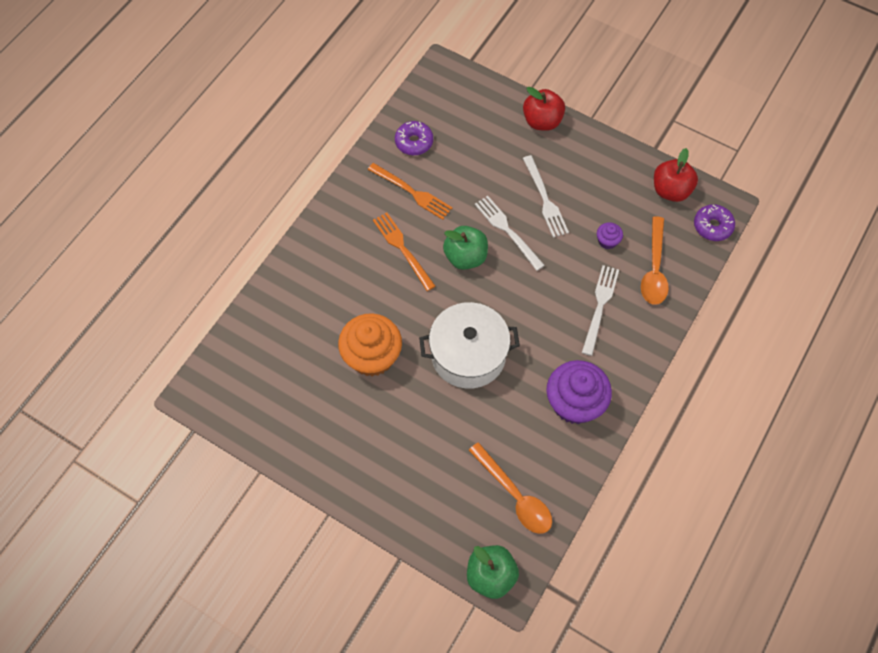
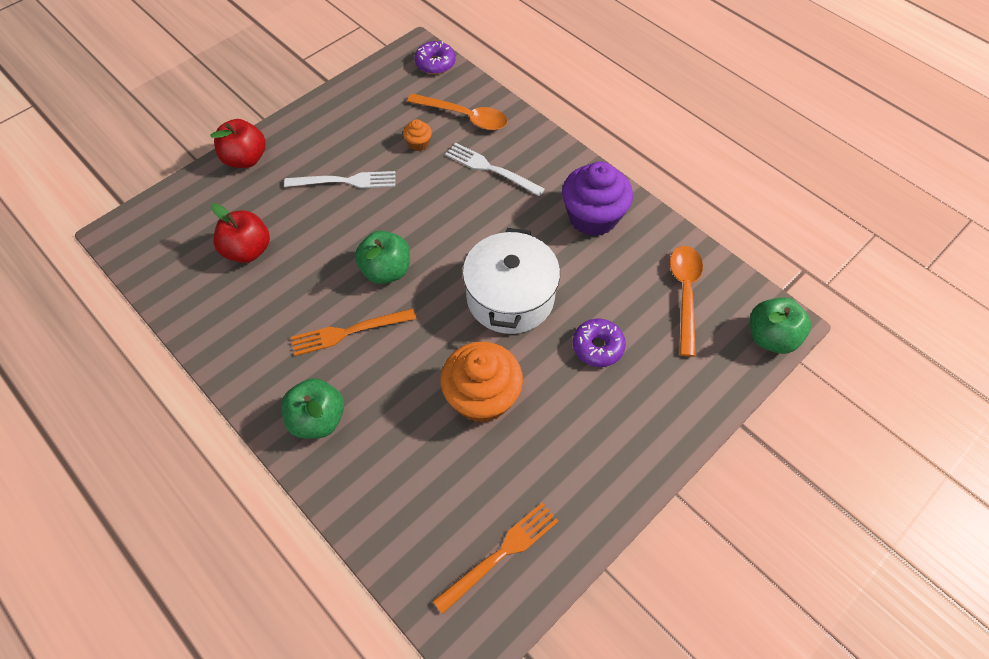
camera: 75 degrees left, 5 degrees down
(326, 253) = (318, 419): none -> green apple
(412, 192) = (275, 304): orange fork -> orange fork (501, 554)
(414, 142) = (205, 286): purple donut -> purple donut (597, 347)
(507, 230) = (369, 224): white fork -> none
(515, 495) = (685, 294): orange spoon -> orange spoon turned 60 degrees counterclockwise
(607, 241) = (418, 143): purple cupcake -> orange cupcake
(671, 190) = (382, 81): red apple -> red apple (248, 250)

